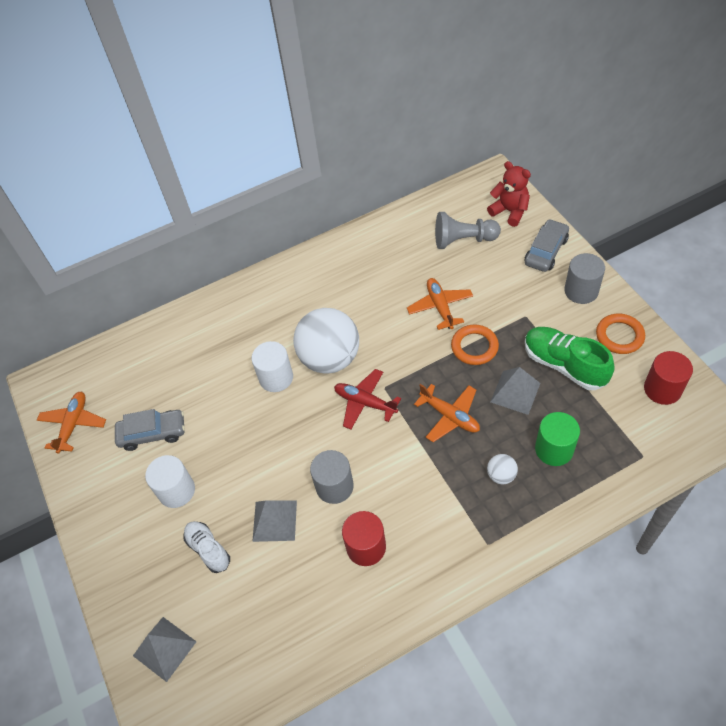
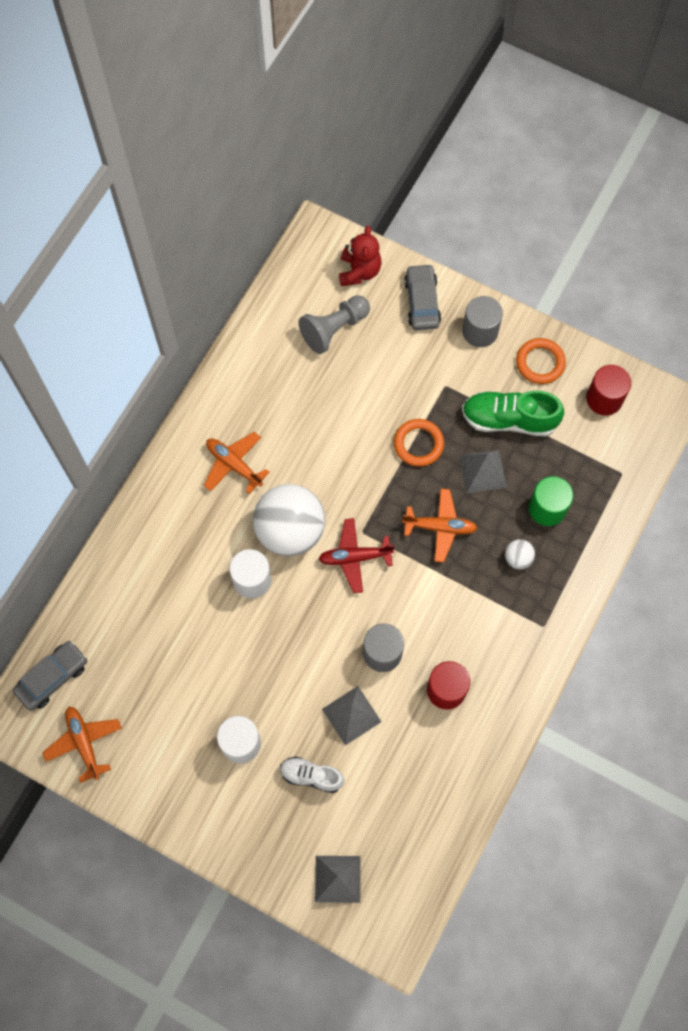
camera: 40 degrees left, 15 degrees up
(153, 433) = (173, 704): grey car -> grey car (52, 677)
(440, 307) = (359, 418): orange plane -> orange plane (234, 465)
(510, 211) = (359, 271): red teddy bear -> red teddy bear turned 90 degrees clockwise

